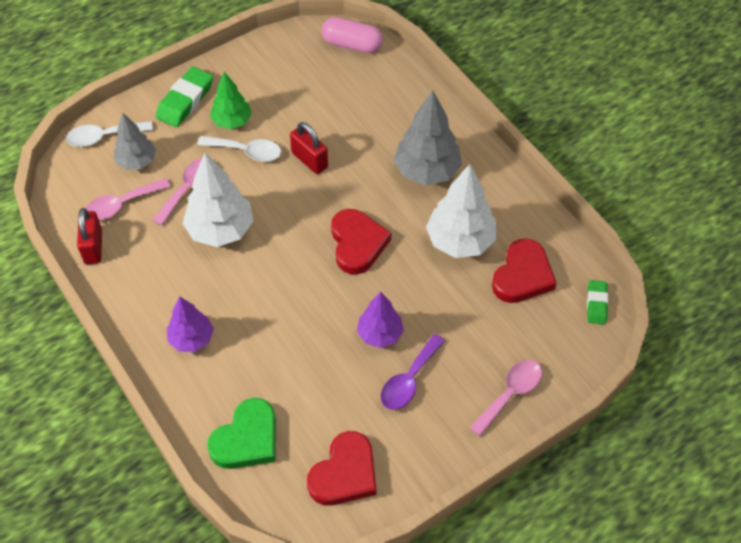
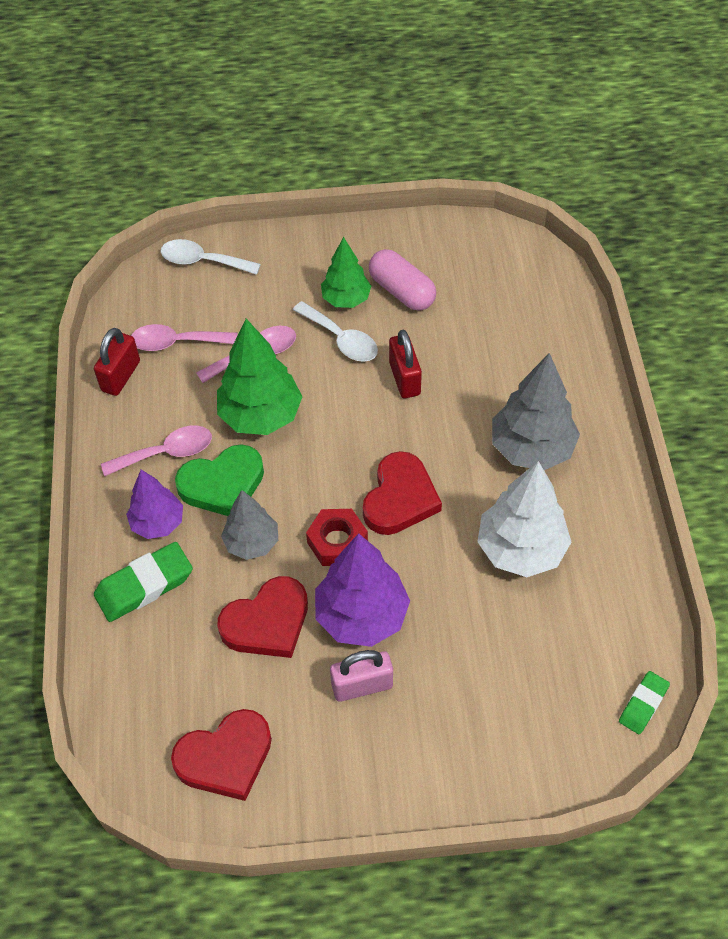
camera: 30 degrees right, 0 degrees up
(137, 161) = (220, 302): grey tree -> grey tree (252, 543)
(185, 101) = (310, 256): green eraser -> green eraser (144, 585)
(221, 230) = (261, 415): white tree -> green tree
(247, 439) = (147, 663): green heart -> green heart (222, 484)
(332, 293) = (337, 542): none -> red nut
(352, 45) = (532, 265): pink capsule -> pink capsule (401, 291)
(380, 334) = (362, 616): purple tree -> purple tree, size x1.59
(409, 380) = (362, 685): purple spoon -> pink padlock
(510, 394) = (470, 762): pink spoon -> pink spoon (166, 453)
(522, 275) = (571, 626): red heart -> red heart (267, 622)

